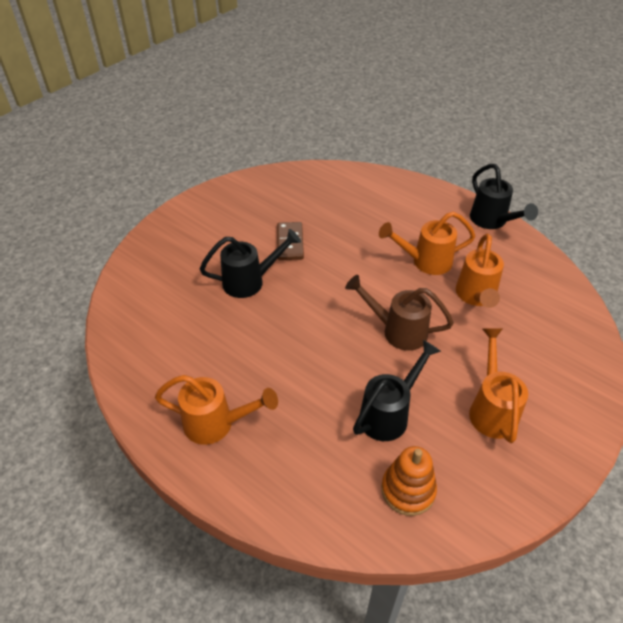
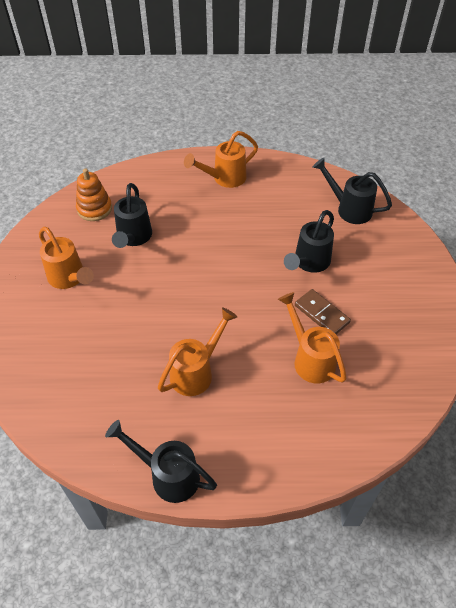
camera: 140 degrees right, 5 degrees up
(150, 303) = (348, 209): none -> black watering can
(397, 331) = (170, 293): brown watering can -> none
(476, 297) = (129, 362): orange watering can -> orange watering can (310, 358)

